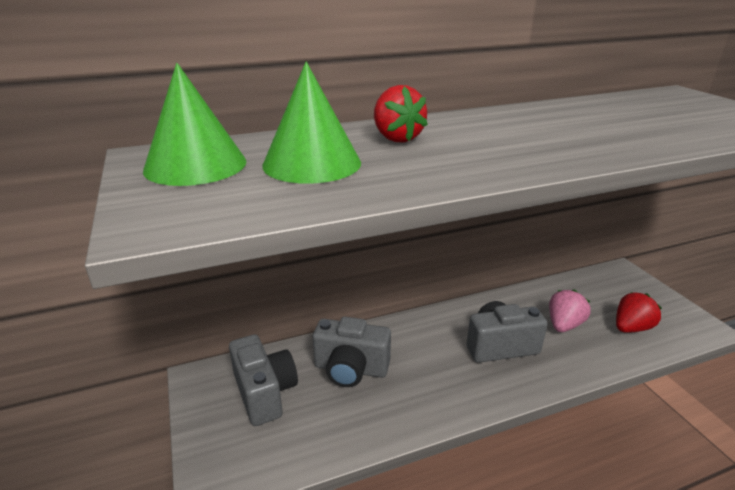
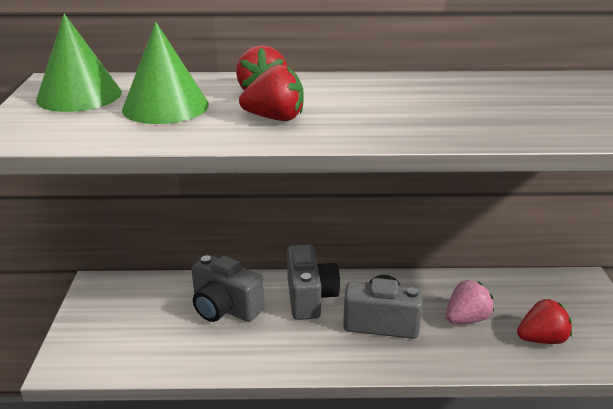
camera: 20 degrees right, 0 degrees up
(264, 393) = (141, 309): grey camera -> grey camera (310, 297)
(442, 159) = (275, 118): none -> red strawberry

